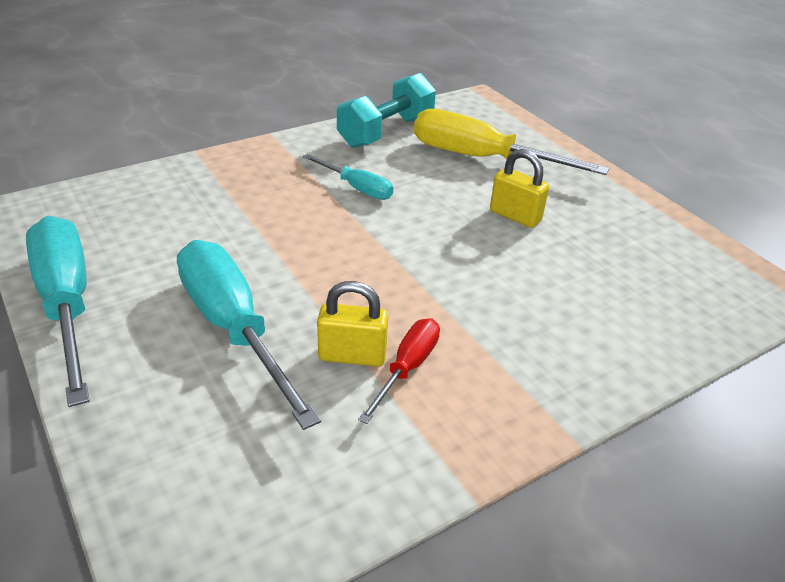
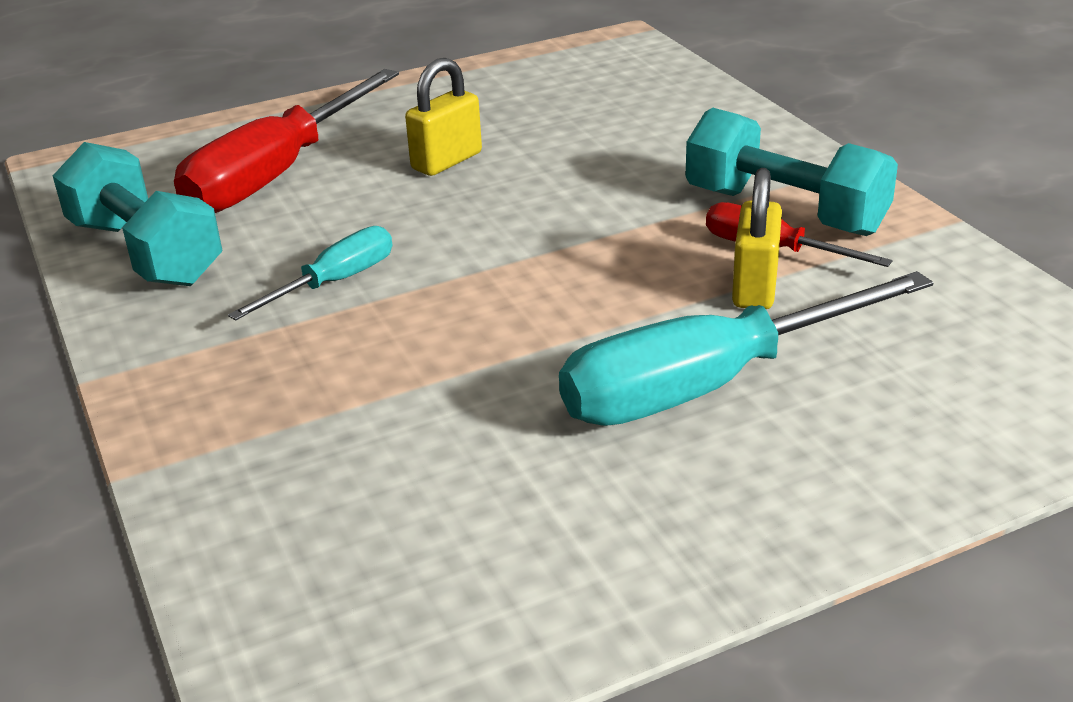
camera: 80 degrees left, 5 degrees down
(67, 304) = (658, 576): turquoise screwdriver -> none
(471, 379) = (785, 211): none -> turquoise dumbbell
(482, 158) = (277, 174): yellow screwdriver -> red screwdriver

